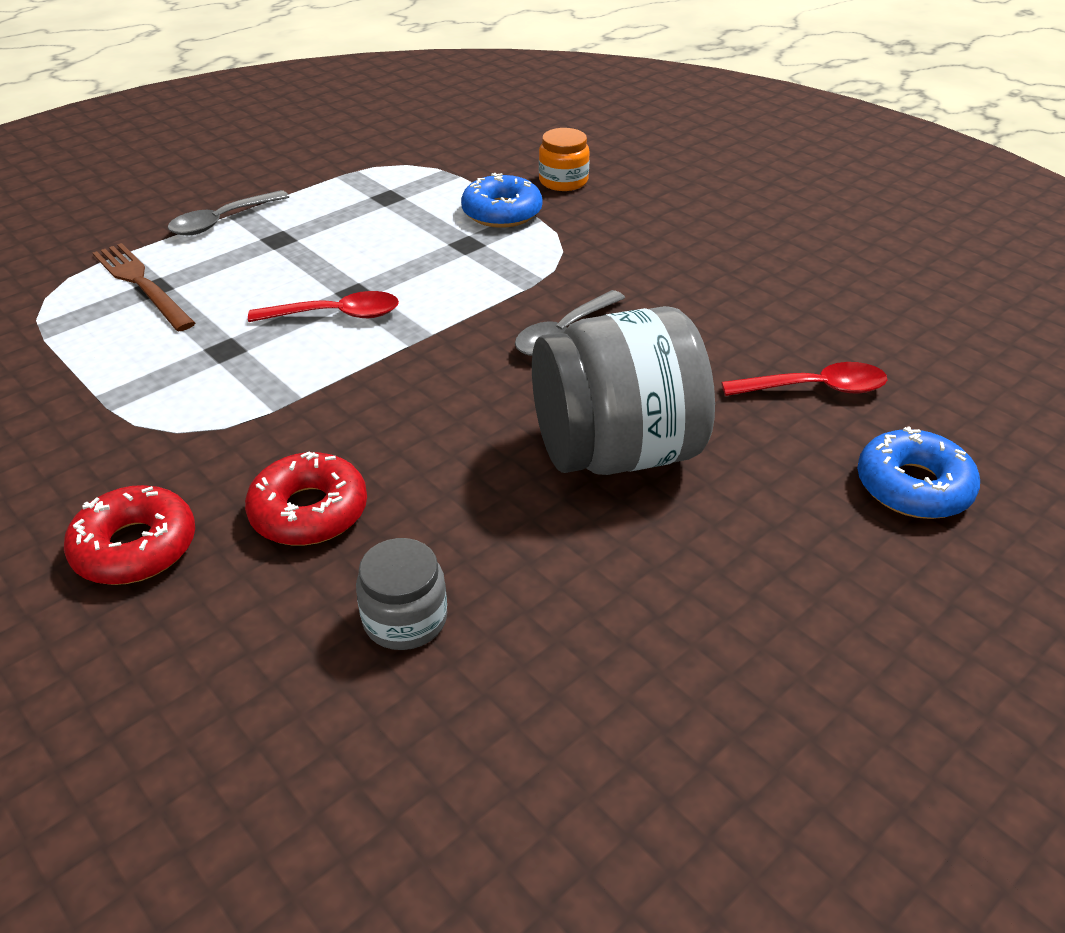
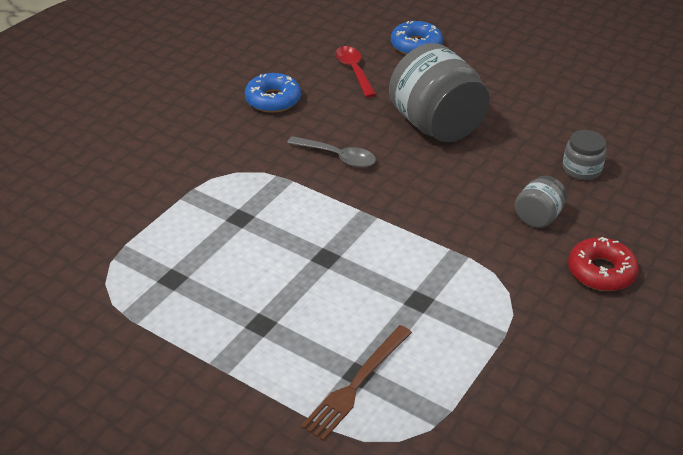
camera: 105 degrees left, 0 degrees up
(222, 221) = (239, 373): grey spoon -> none
(309, 511) = (538, 217): red donut -> grey jar
(336, 315) = (356, 259): red spoon -> none
(502, 212) = (186, 210): blue donut -> blue donut (273, 100)
(563, 181) = (126, 187): orange jar -> none

